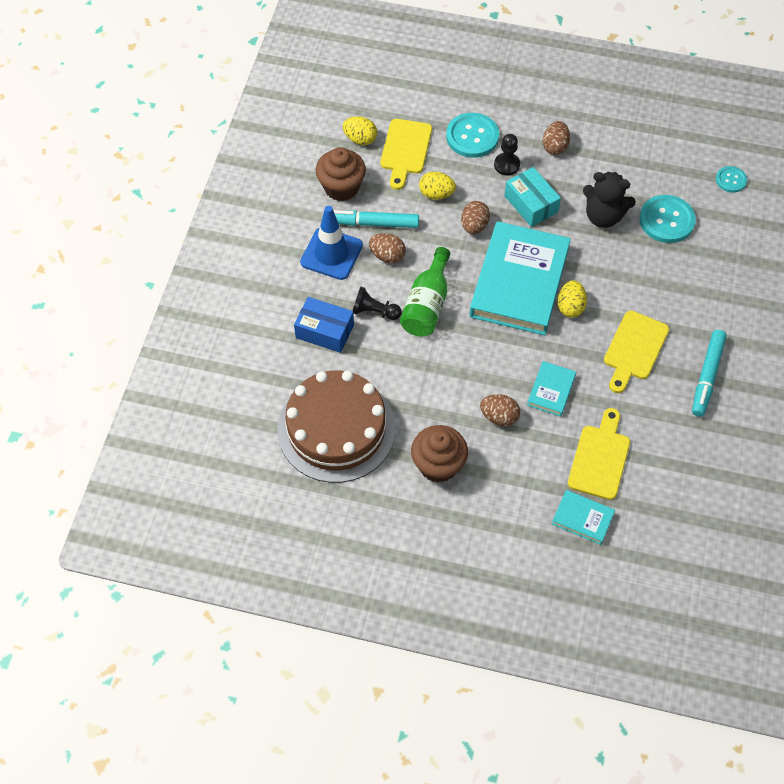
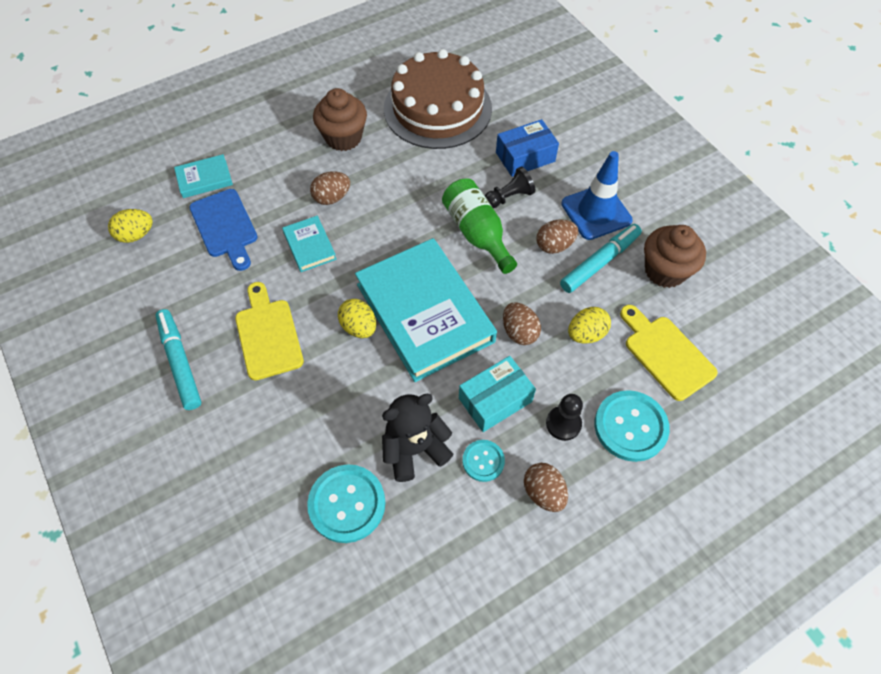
camera: 135 degrees right, 0 degrees up
(360, 139) = (714, 329): yellow egg -> yellow egg (136, 235)
(531, 204) = (495, 400): turquoise box -> turquoise box turned 45 degrees counterclockwise
(600, 458) = (225, 226): yellow cutting board -> blue cutting board
(731, 180) = (316, 633): turquoise button -> turquoise button (483, 461)

